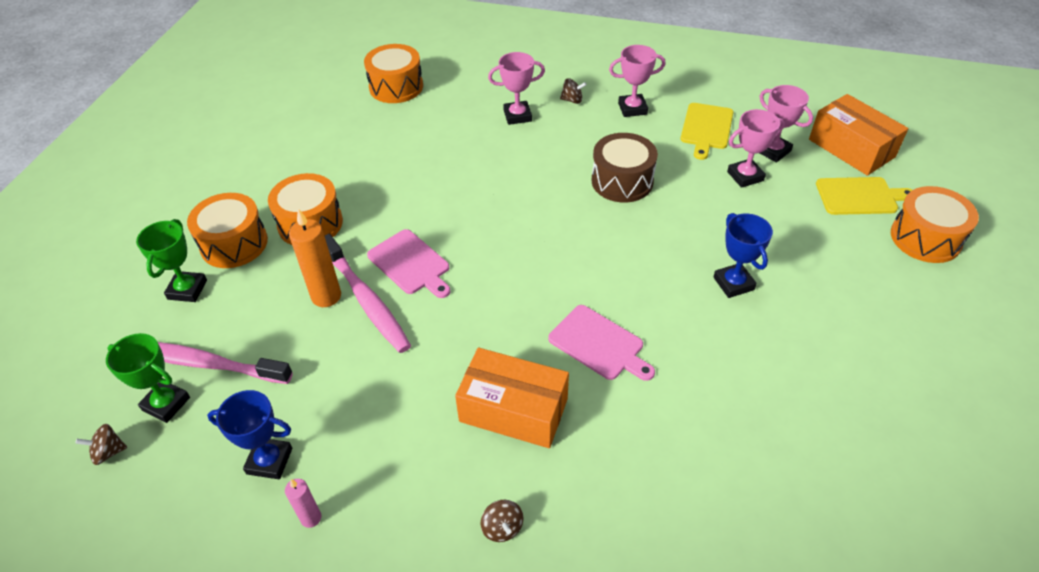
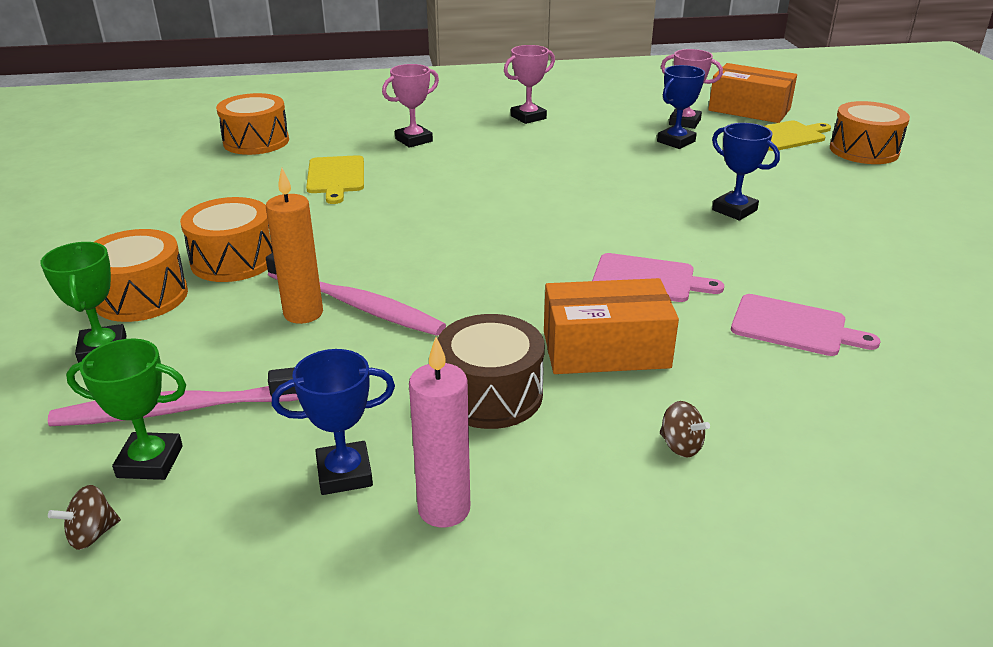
camera: 25 degrees left, 15 degrees down
(311, 518) = (444, 509): pink candle -> pink candle, size x1.79
(410, 264) = (387, 266): pink cutting board -> pink cutting board (794, 327)
(572, 100) = (462, 121): brown spinning top -> none
(622, 181) = (563, 165): brown drum -> brown drum (490, 394)
(706, 128) = (611, 118): yellow cutting board -> yellow cutting board (336, 177)
(745, 176) = (676, 141): pink trophy -> blue trophy

